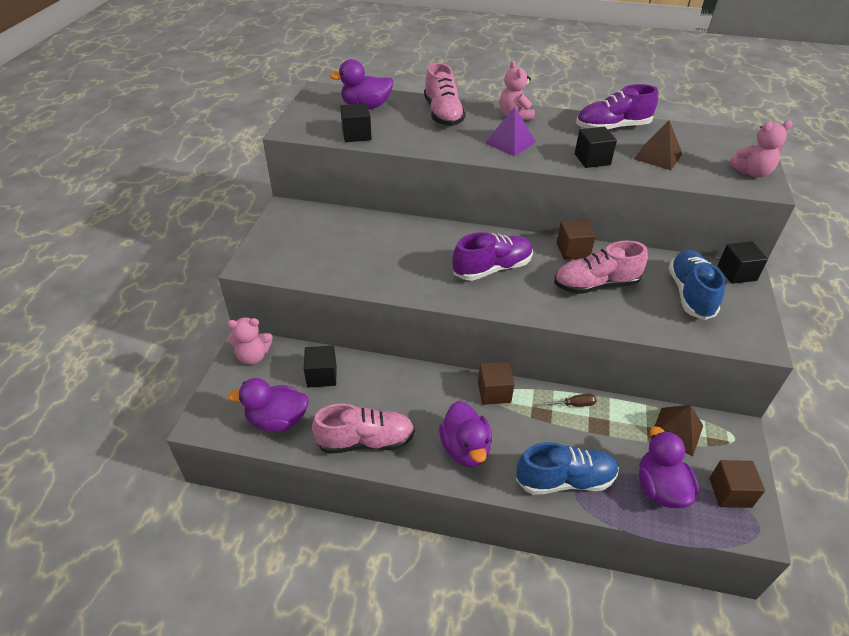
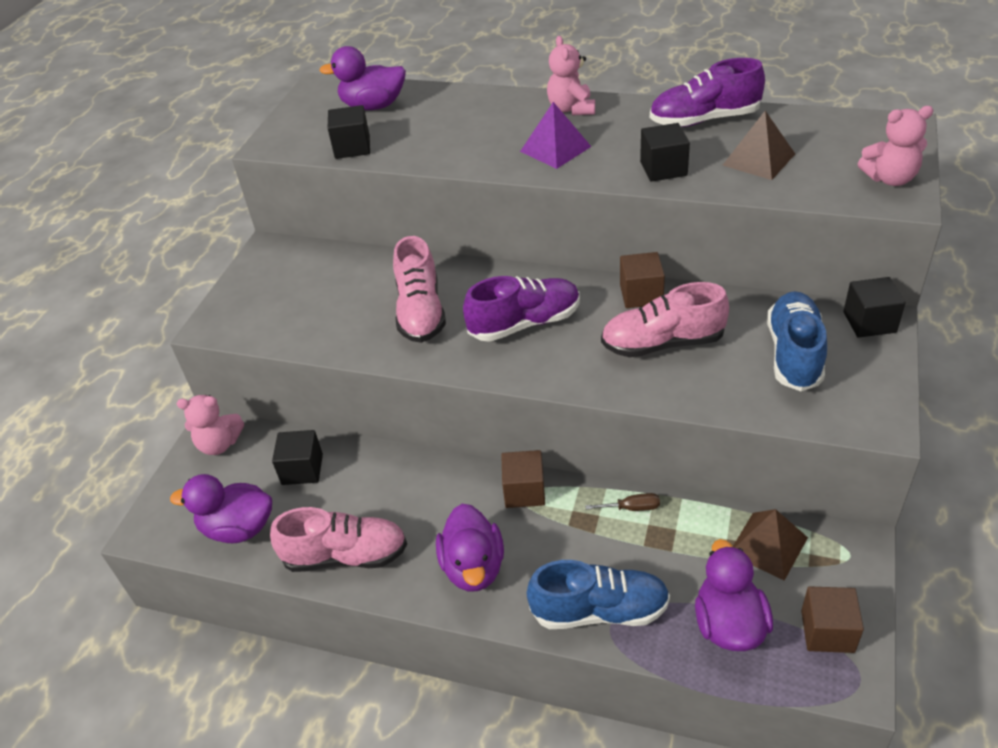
camera: 10 degrees right, 0 degrees up
(443, 114) = (473, 112): pink shoe -> pink shoe (420, 312)

